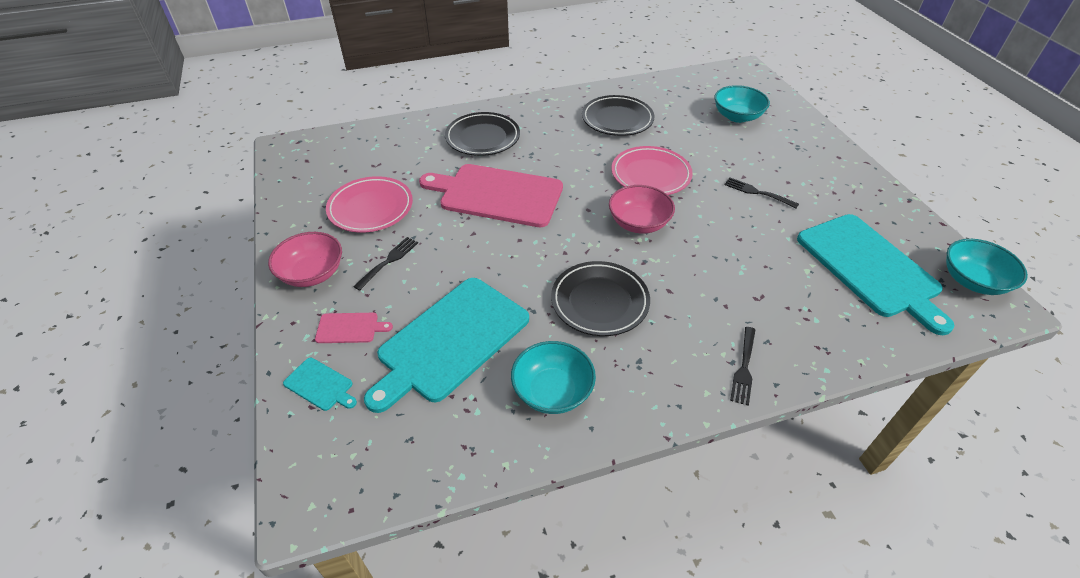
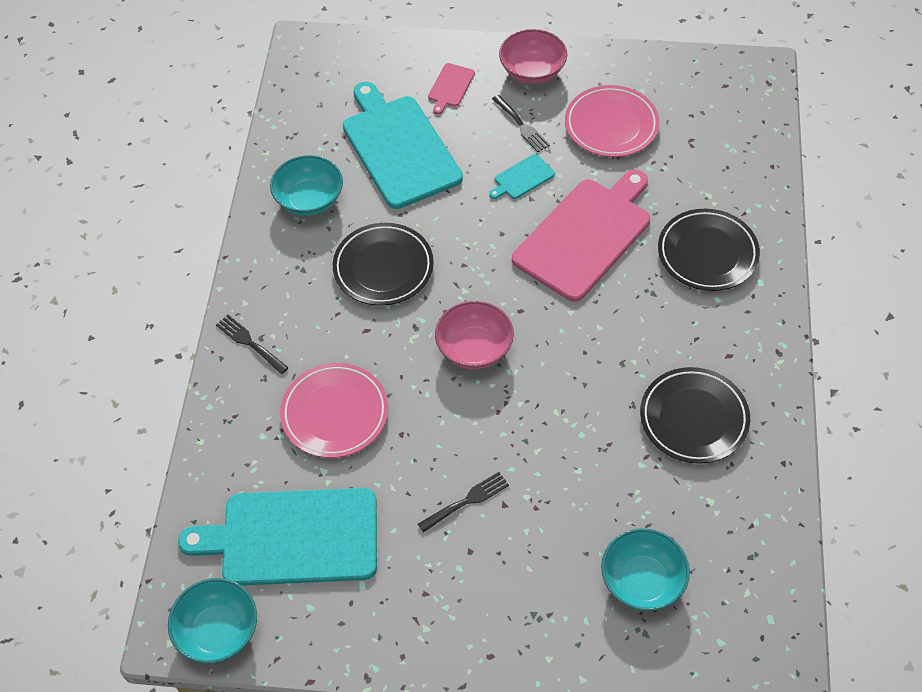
camera: 115 degrees right, 10 degrees up
(320, 385) = (400, 62): turquoise cutting board -> turquoise cutting board (522, 178)
(650, 175) = (554, 400): pink plate -> pink plate (335, 413)

